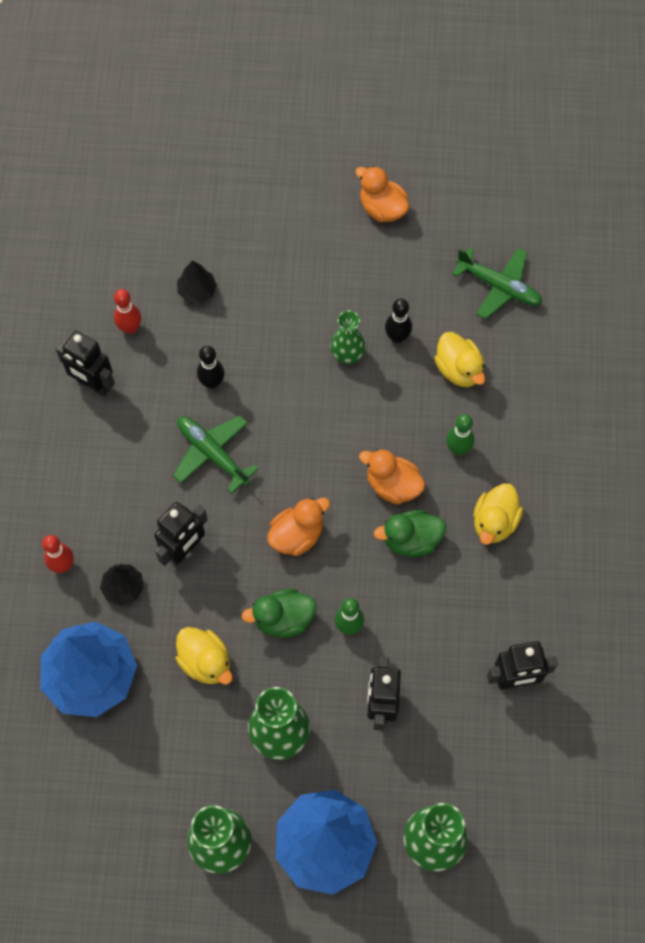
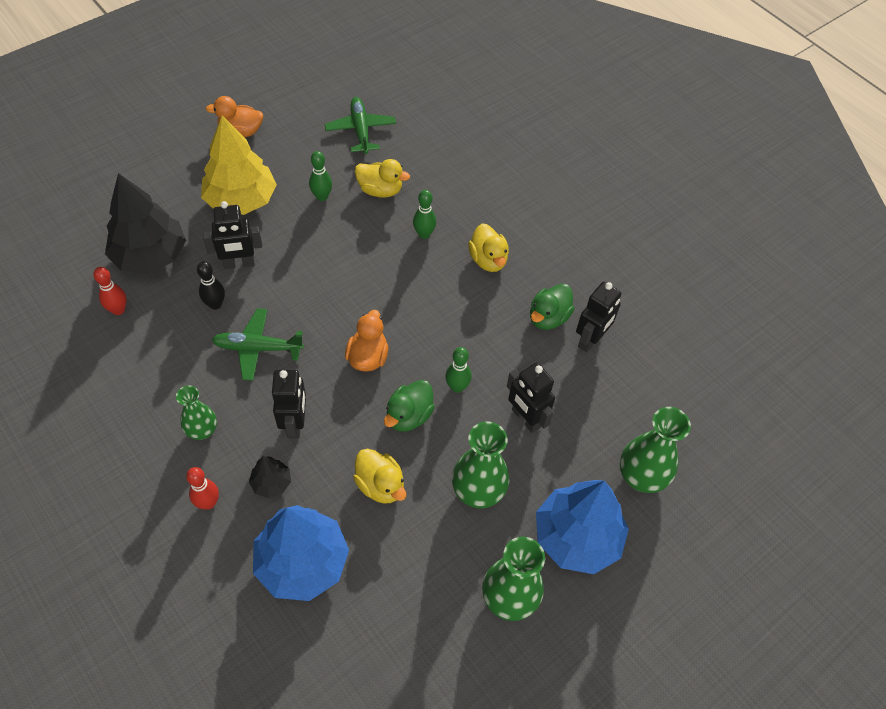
camera: 45 degrees left, 10 degrees down
(93, 385) = (122, 365): black robot -> black robot (239, 264)
(197, 291) = (150, 255): black tree -> black tree, size x2.17
(205, 662) = (380, 485): yellow duck -> yellow duck turned 45 degrees clockwise
(320, 288) = (241, 200): none -> yellow tree
(347, 355) = (298, 227): green vase -> green vase (202, 430)
(392, 485) = (403, 283): orange duck -> none
(397, 337) = (322, 197): black bowling pin -> green bowling pin
(411, 540) = (446, 306): green duck -> green duck (548, 318)
(499, 287) = (360, 130): green plane -> green plane turned 90 degrees counterclockwise

